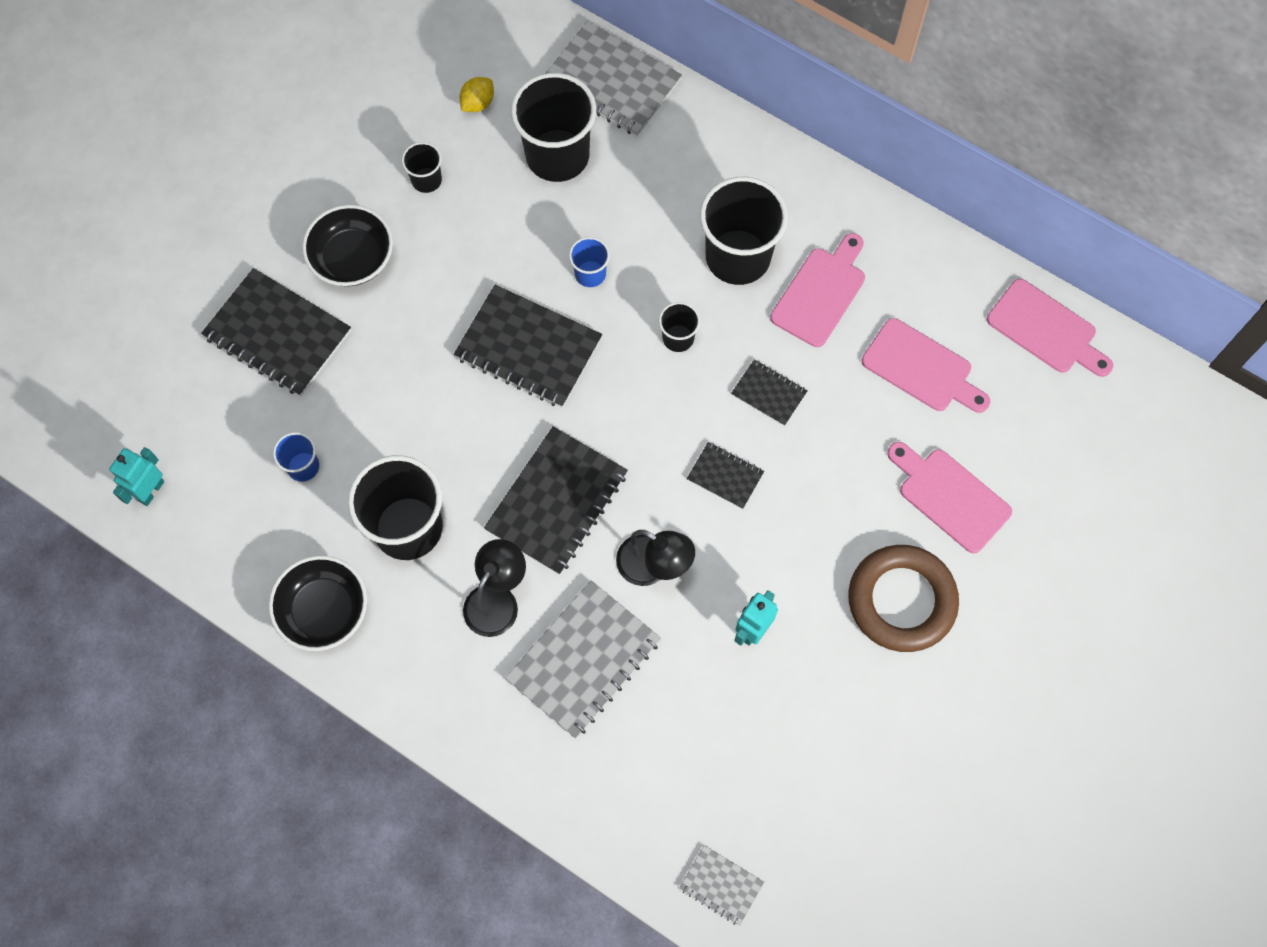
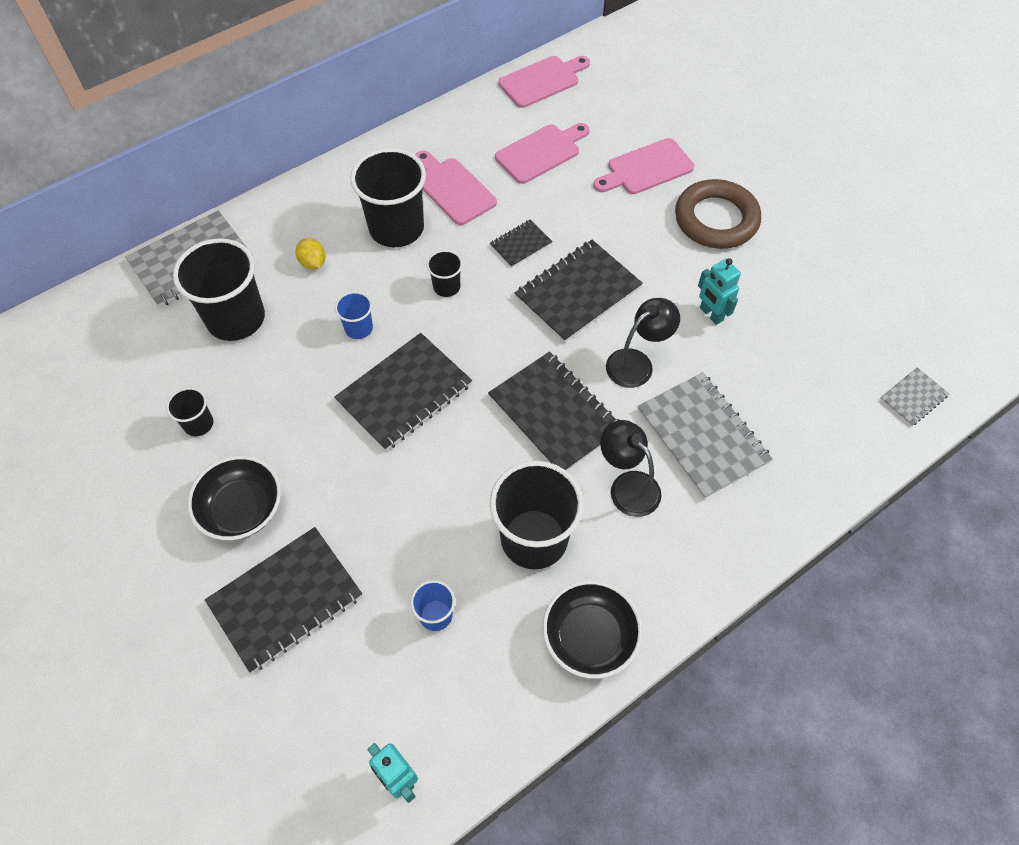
camera: 70 degrees left, 10 degrees down
(478, 103) = (148, 362): yellow lemon -> yellow lemon (313, 263)
(725, 476) = (578, 293): black notebook -> black notebook, size x1.97

